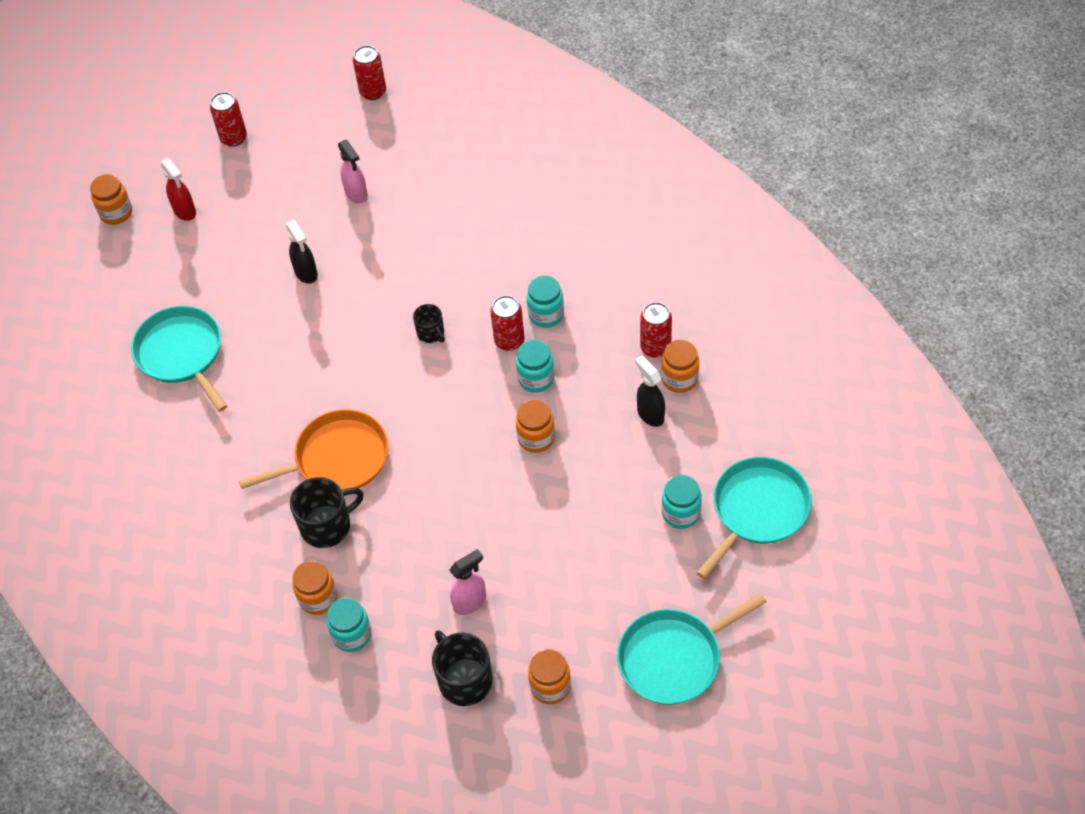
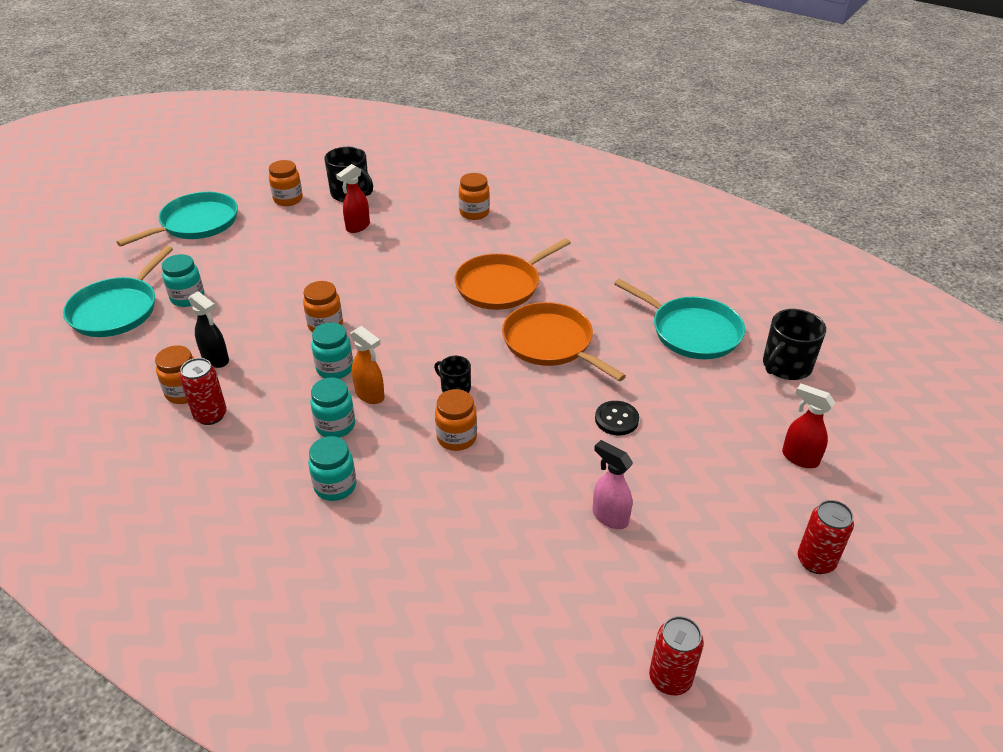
camera: 160 degrees right, 15 degrees down
(116, 213) = (874, 442): orange jar -> orange jar (456, 438)
(306, 273) = (616, 419): black spray bottle -> black button
(322, 367) = (551, 343): none -> orange pan
(327, 525) = (488, 248): black mug -> black mug (786, 366)
(352, 635) = (440, 201): turquoise jar -> turquoise jar (335, 486)
(470, 602) = (357, 227): pink spray bottle -> red spray bottle
(509, 341) = (370, 395): red can -> orange spray bottle

